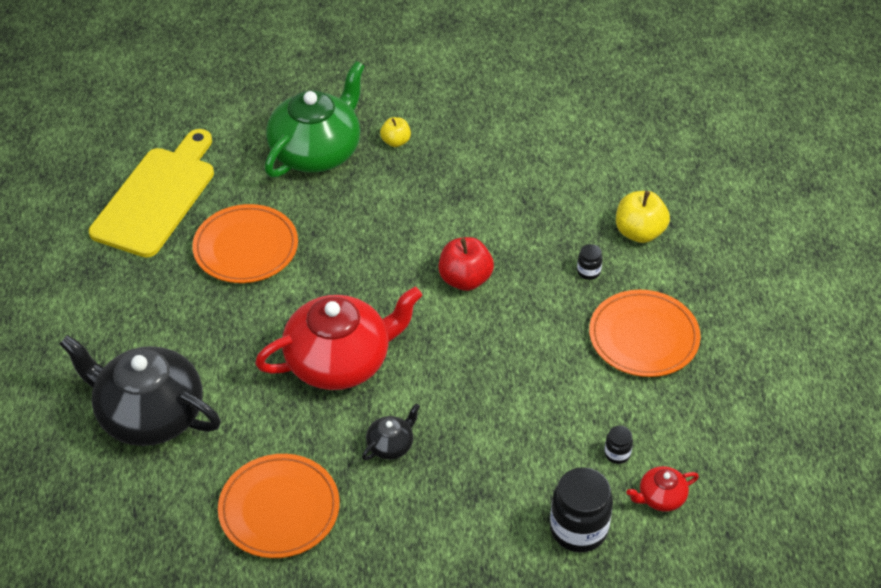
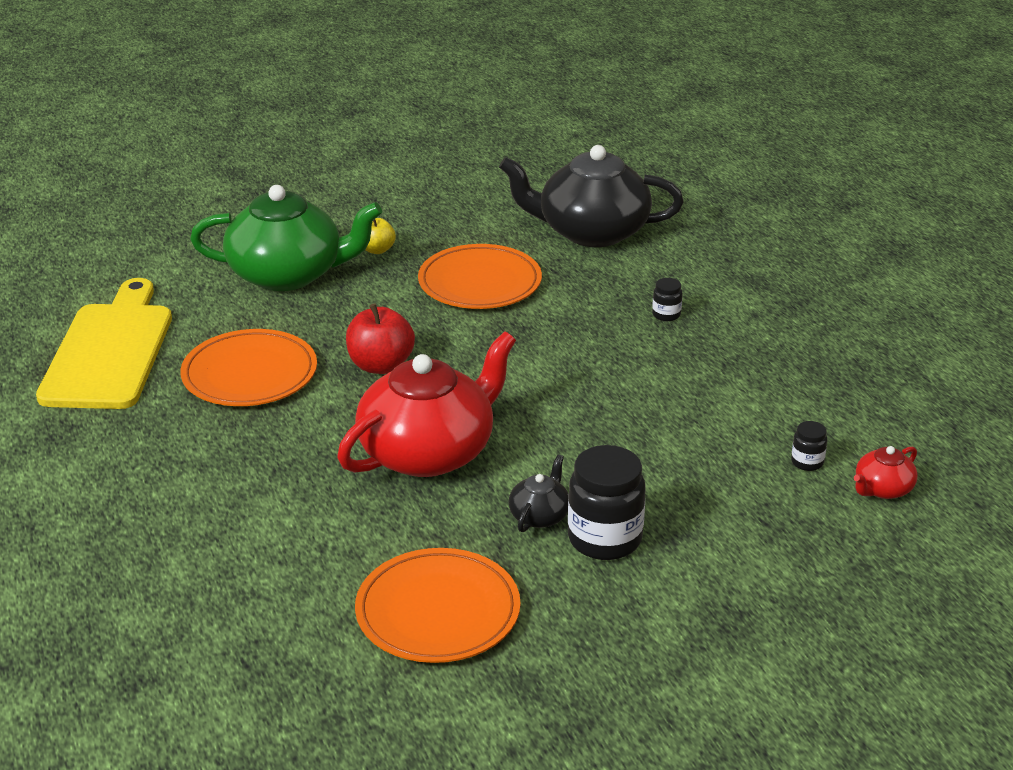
camera: 20 degrees left, 15 degrees down
(149, 414) = (211, 558): black teapot -> black teapot (591, 232)
(317, 151) = (288, 274): green teapot -> green teapot turned 75 degrees clockwise
(465, 279) = (532, 349): red apple -> red apple (380, 365)
(578, 529) = (812, 540): black jar -> black jar (604, 539)
(639, 232) = (698, 272): yellow apple -> none
(643, 337) = (764, 356): orange plate -> orange plate (480, 283)

